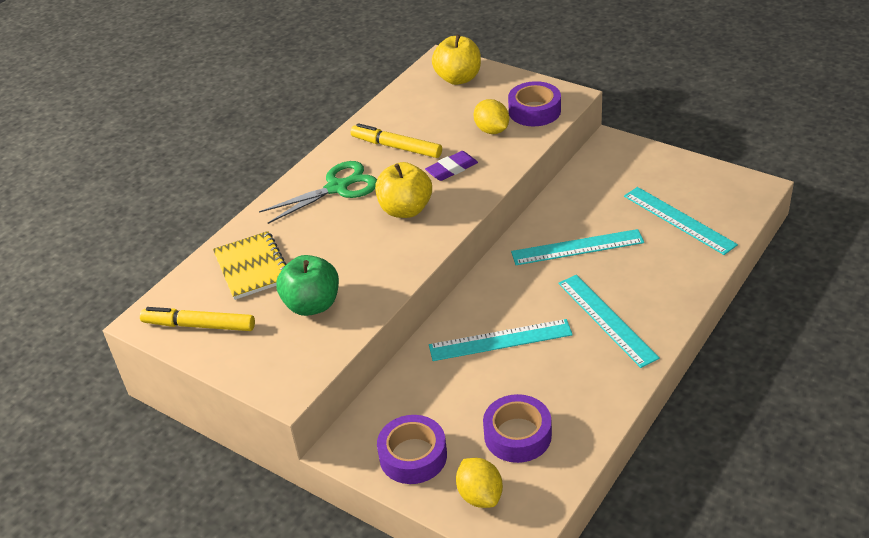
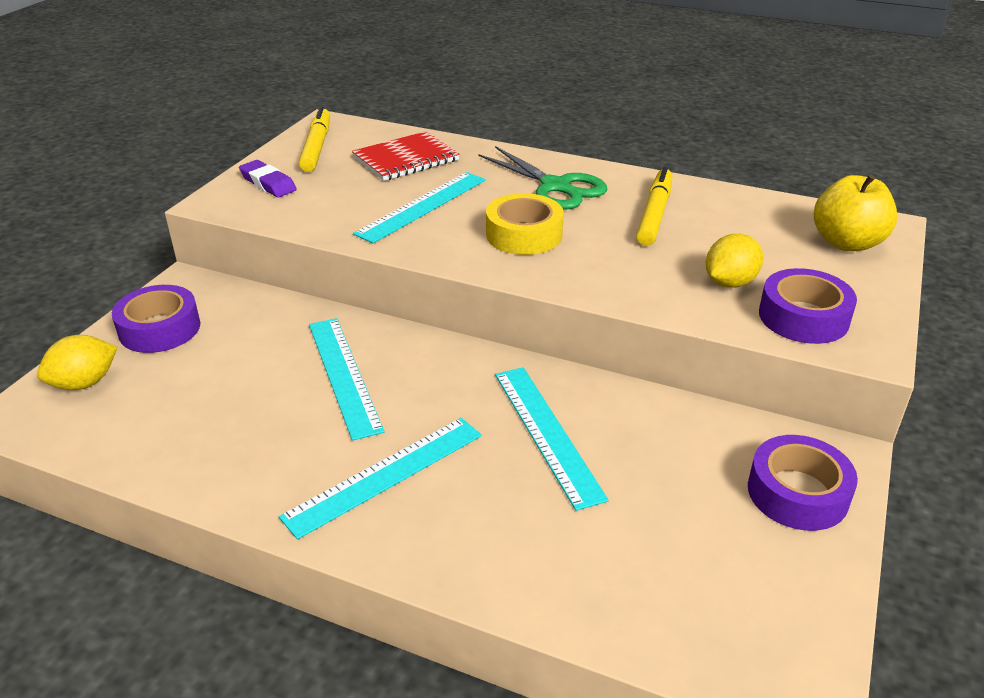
camera: 75 degrees right, 5 degrees down
(252, 267) = (406, 159): yellow notebook -> red notebook
(312, 305) = (344, 198): green apple -> none
(405, 209) = (524, 235): yellow apple -> yellow tape
(452, 169) = (621, 259): purple eraser -> purple eraser (268, 183)
(517, 435) = (172, 404): purple tape -> purple tape (797, 493)
(679, 220) = (652, 557): turquoise ruler -> turquoise ruler (422, 206)

